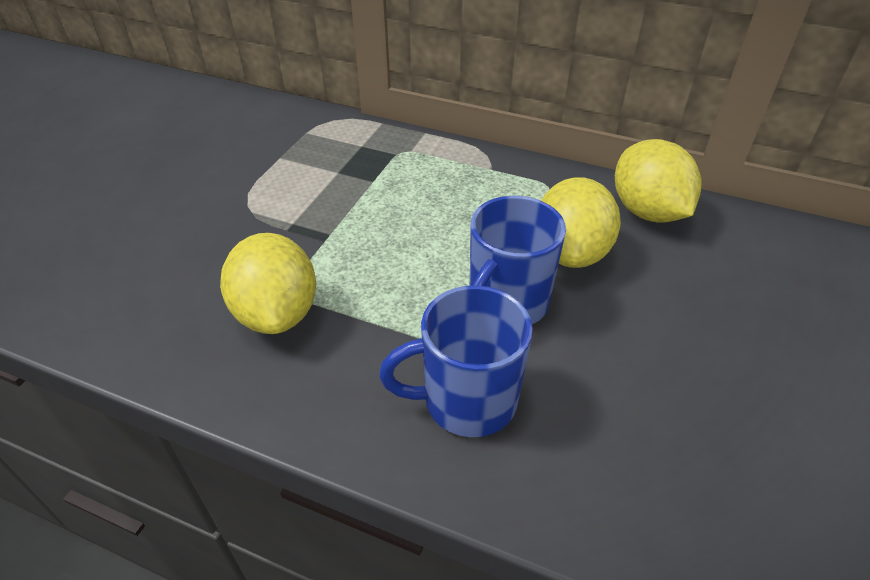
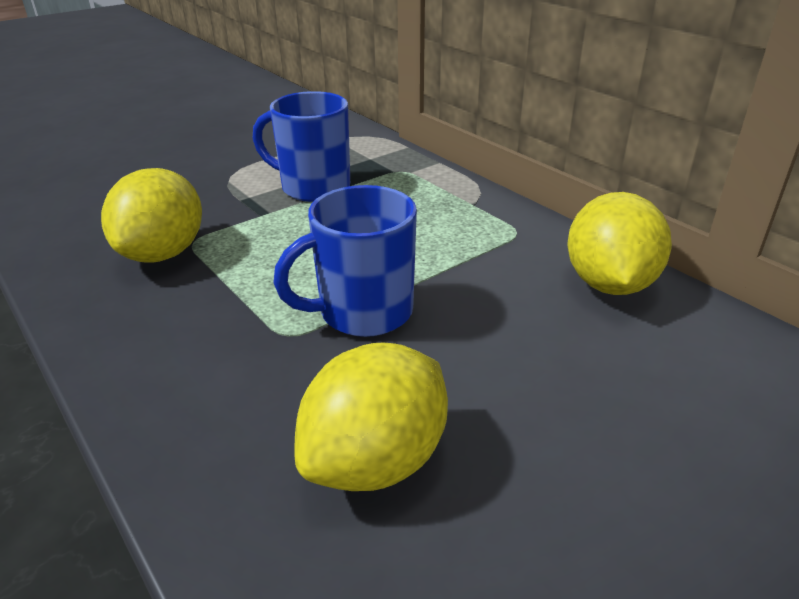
camera: 30 degrees right, 10 degrees down
(466, 401) = (234, 375): blue mug -> blue mug (313, 187)
(570, 253) = (477, 293): yellow lemon -> yellow lemon (376, 460)

